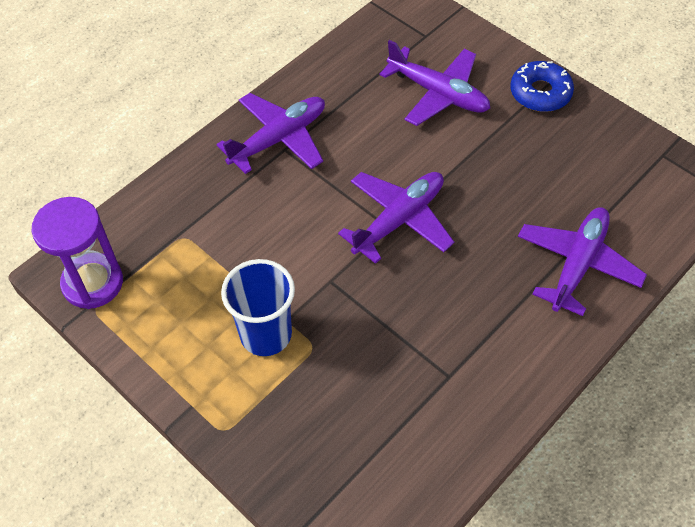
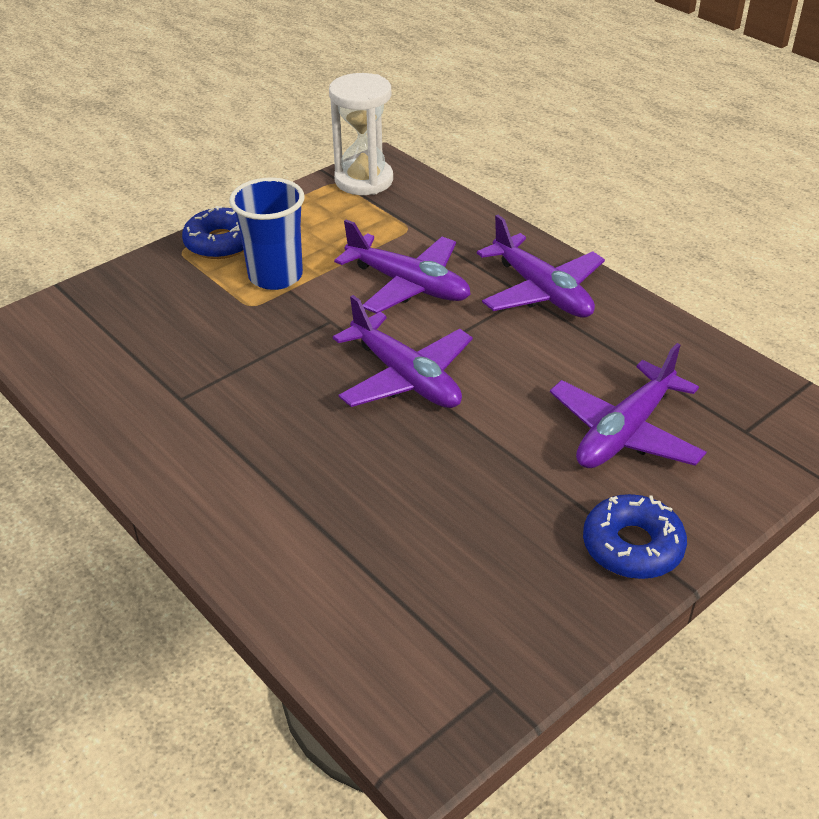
camera: 95 degrees right, 15 degrees down
(93, 283) = (364, 180): purple hourglass -> white hourglass
(209, 394) = (221, 243): none -> blue donut
(577, 264) = (302, 536): purple plane -> purple plane (408, 285)

